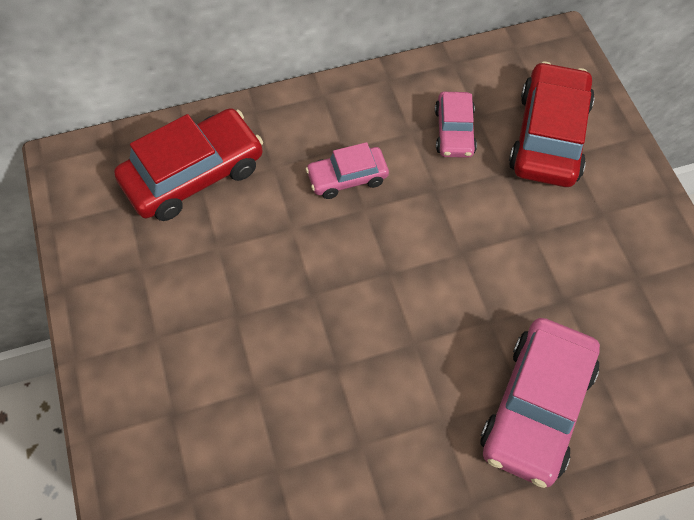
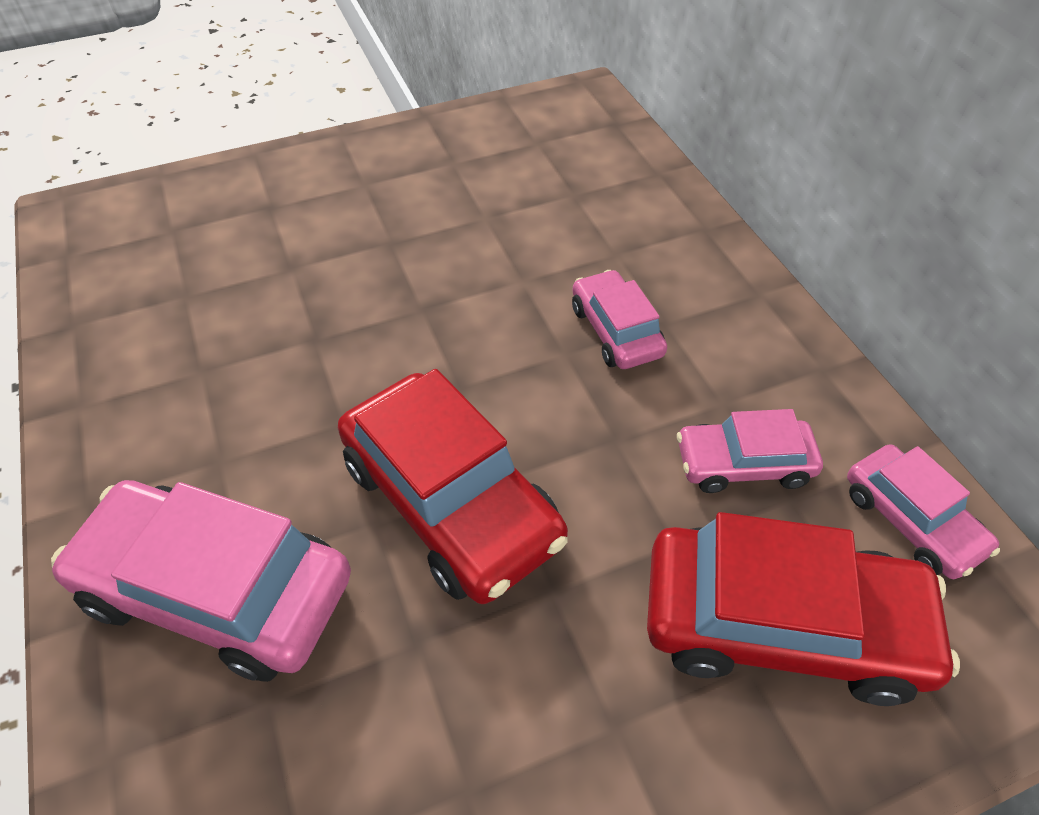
camera: 85 degrees right, 10 degrees down
(193, 174) = (589, 186): red car -> red car (451, 501)
(491, 69) = (911, 520): none -> pink car

